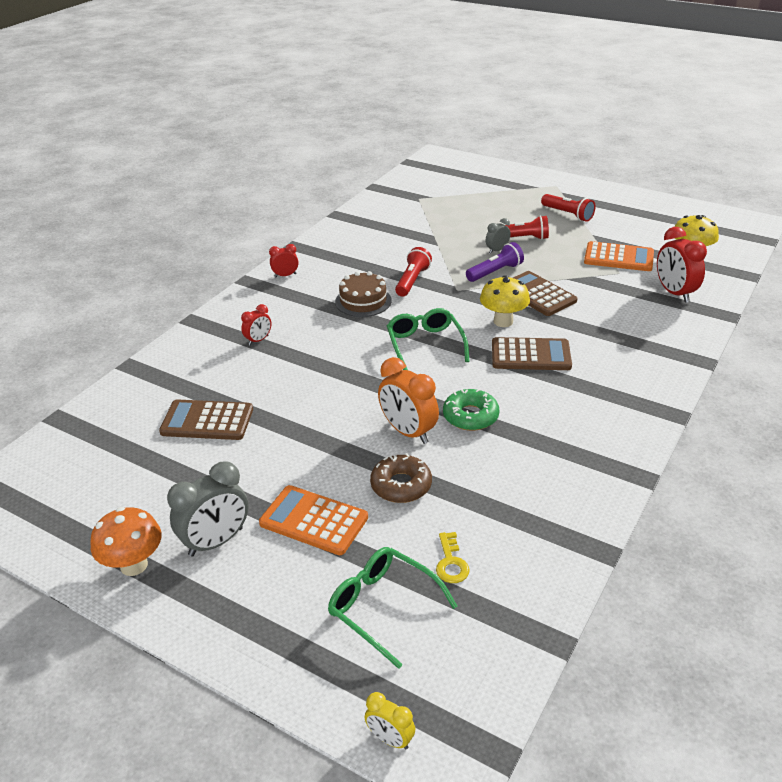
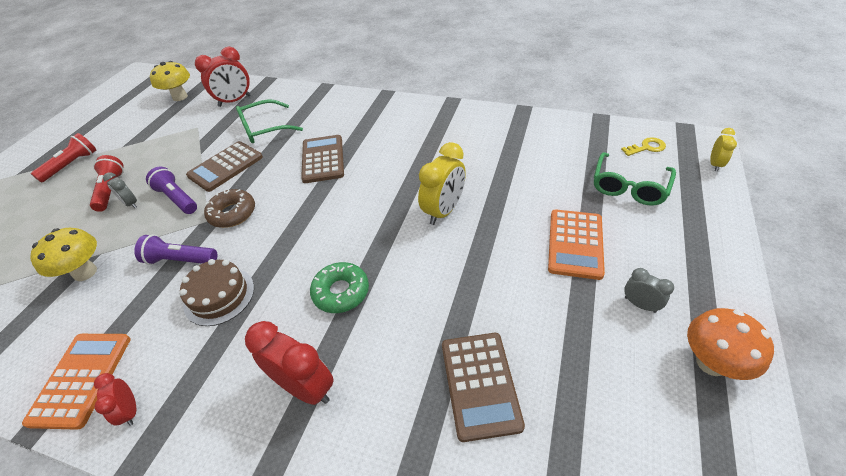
camera: 100 degrees left, 10 degrees up
(216, 542) = (640, 304): grey clock -> grey clock, size x0.54
(258, 340) = (305, 387): red clock -> red clock, size x1.84
(401, 485) = (509, 202): brown donut -> brown donut (232, 213)
(408, 432) = (443, 211): orange clock -> yellow clock
(412, 281) = (180, 260): red flashlight -> purple flashlight
(425, 345) = (310, 225): green glasses -> green glasses (264, 128)
(451, 562) = (570, 164): yellow key -> yellow key (646, 147)
(470, 416) = (412, 179): green donut -> green donut (341, 292)
(503, 321) = (270, 181): yellow mushroom -> yellow mushroom (85, 272)
(618, 257) = (171, 129): orange calculator -> orange calculator (81, 379)

